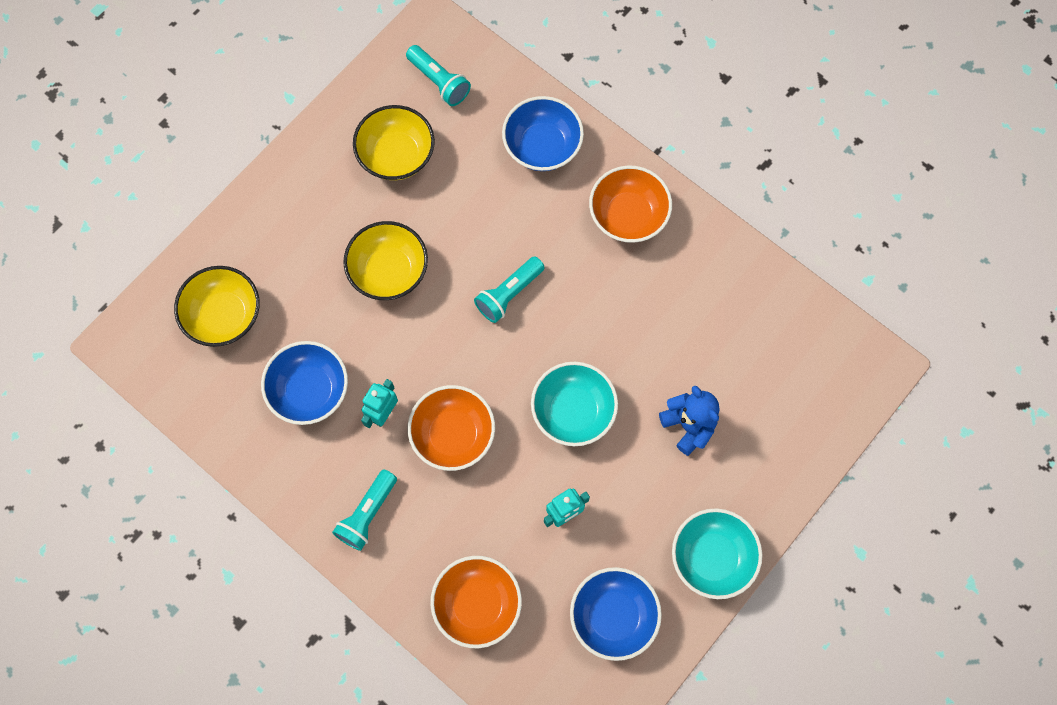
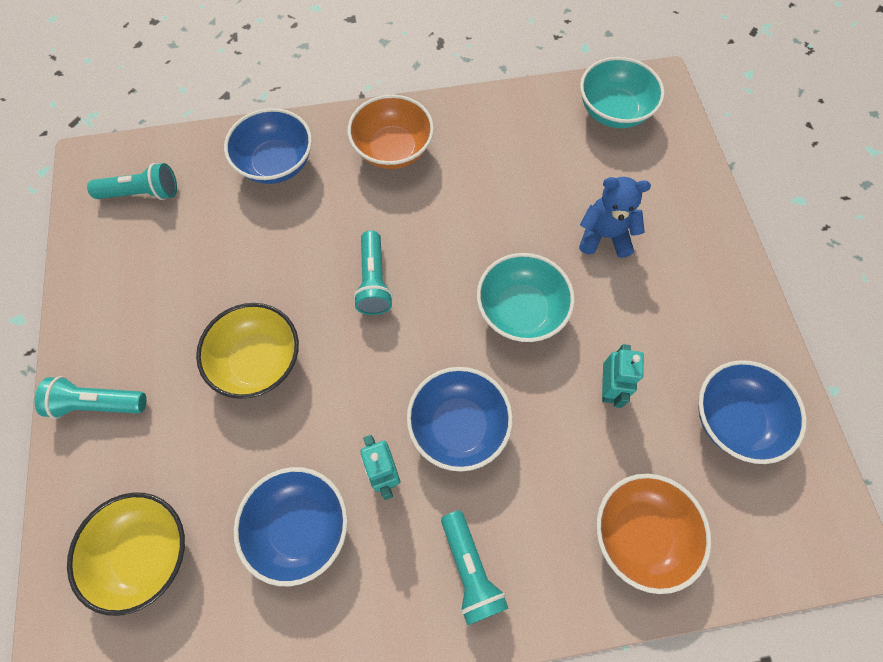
camera: 50 degrees left, 5 degrees down
(281, 201) = (98, 403): none -> turquoise flashlight
(396, 155) = (165, 273): yellow bowl -> none
(453, 434) = (458, 425): orange bowl -> blue bowl
(712, 557) = (733, 302): turquoise bowl -> turquoise bowl (613, 111)

